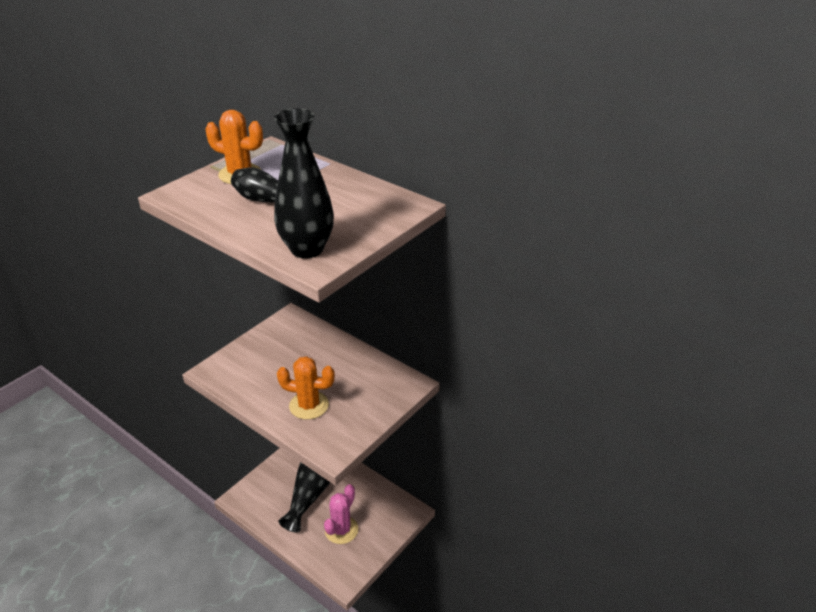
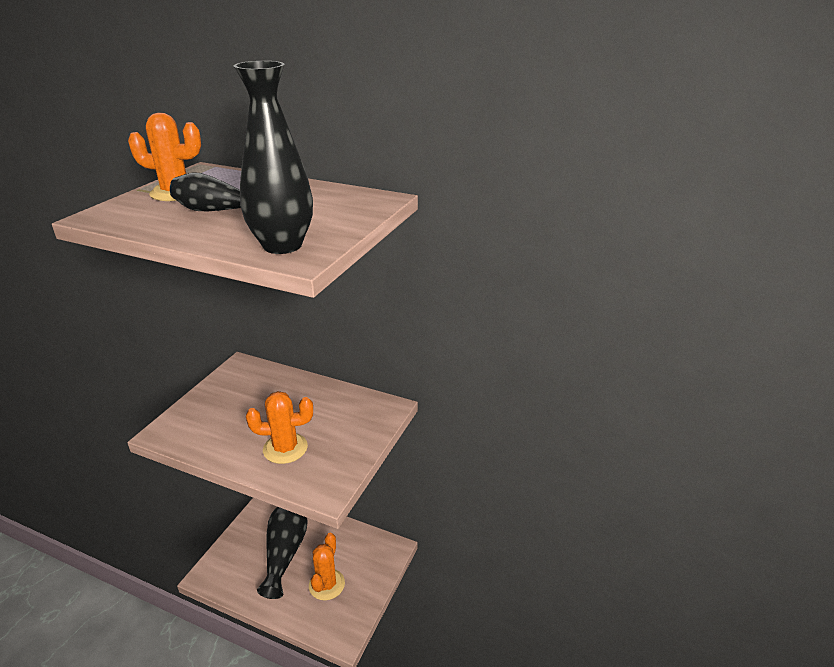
camera: 15 degrees left, 5 degrees down
(341, 530) = (326, 584): pink cactus -> orange cactus

